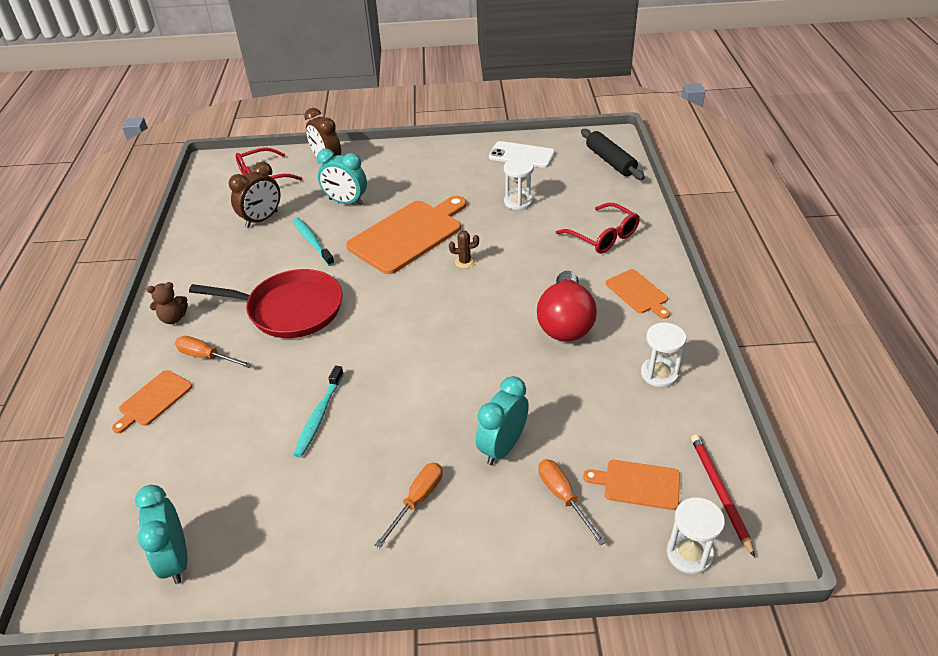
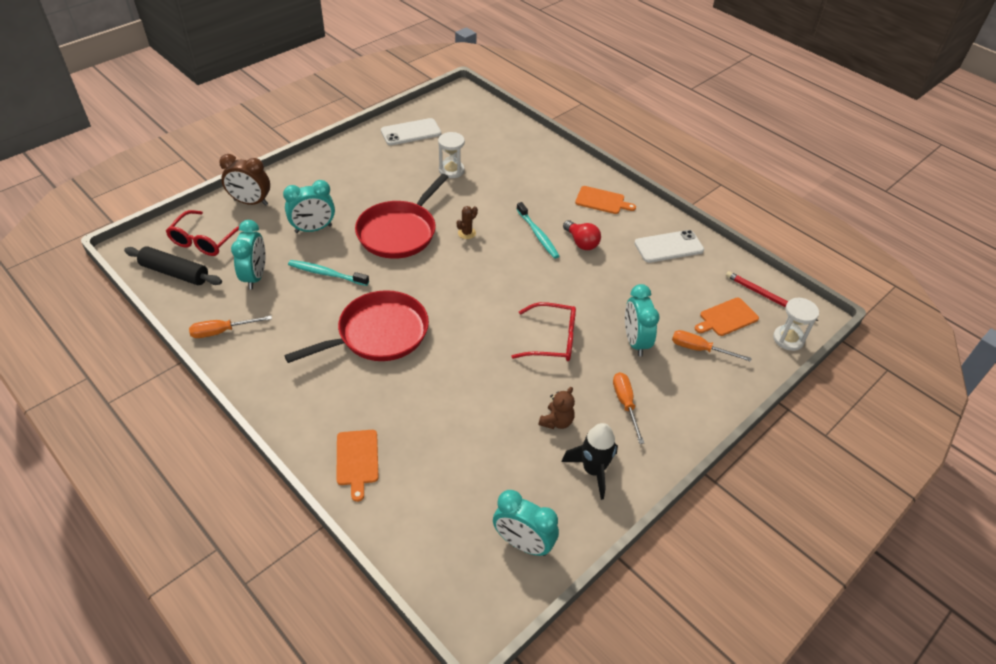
camera: 45 degrees left, 5 degrees up
(173, 318) = (286, 393): brown teddy bear -> brown teddy bear (556, 421)
(206, 356) = (357, 405): orange screwdriver -> orange screwdriver (222, 331)
(262, 219) = (255, 276): brown clock -> turquoise clock
(310, 541) = (593, 470): none -> black rocket
(319, 416) = (499, 393): turquoise toothbrush -> turquoise toothbrush (538, 235)
(408, 235) = (399, 232): orange cutting board -> red pan
(565, 322) = (581, 242): red light bulb -> red light bulb, size x0.58
(602, 236) = (537, 171): red glasses -> red glasses (551, 340)
(610, 161) = (481, 112): black rolling pin -> black rolling pin (175, 273)
(659, 374) = (668, 247): white hourglass -> white phone

